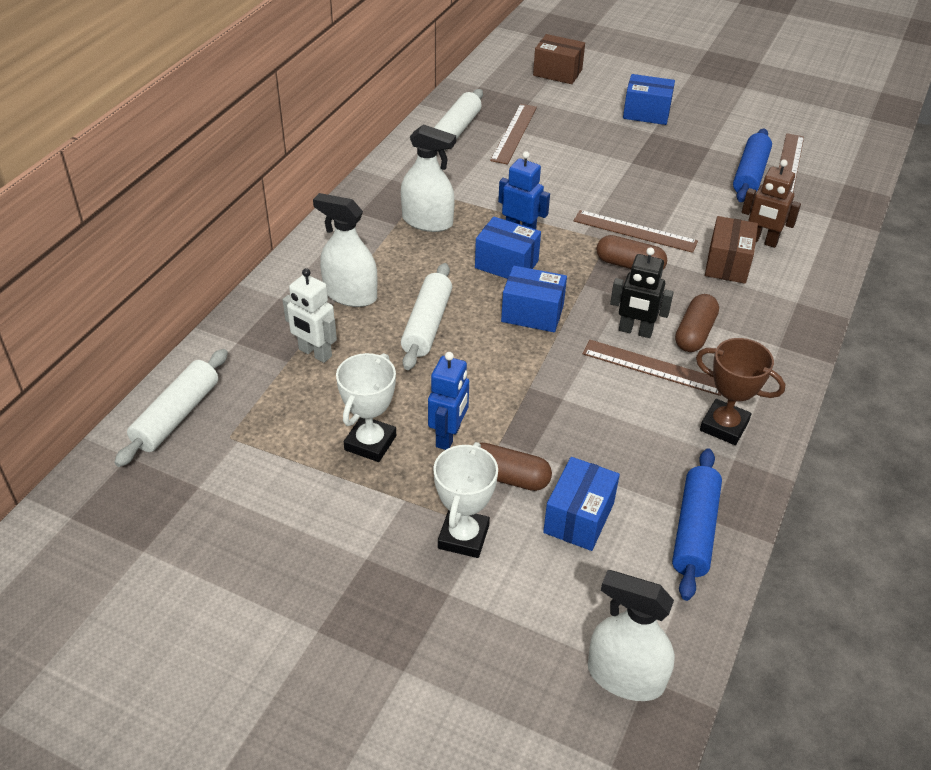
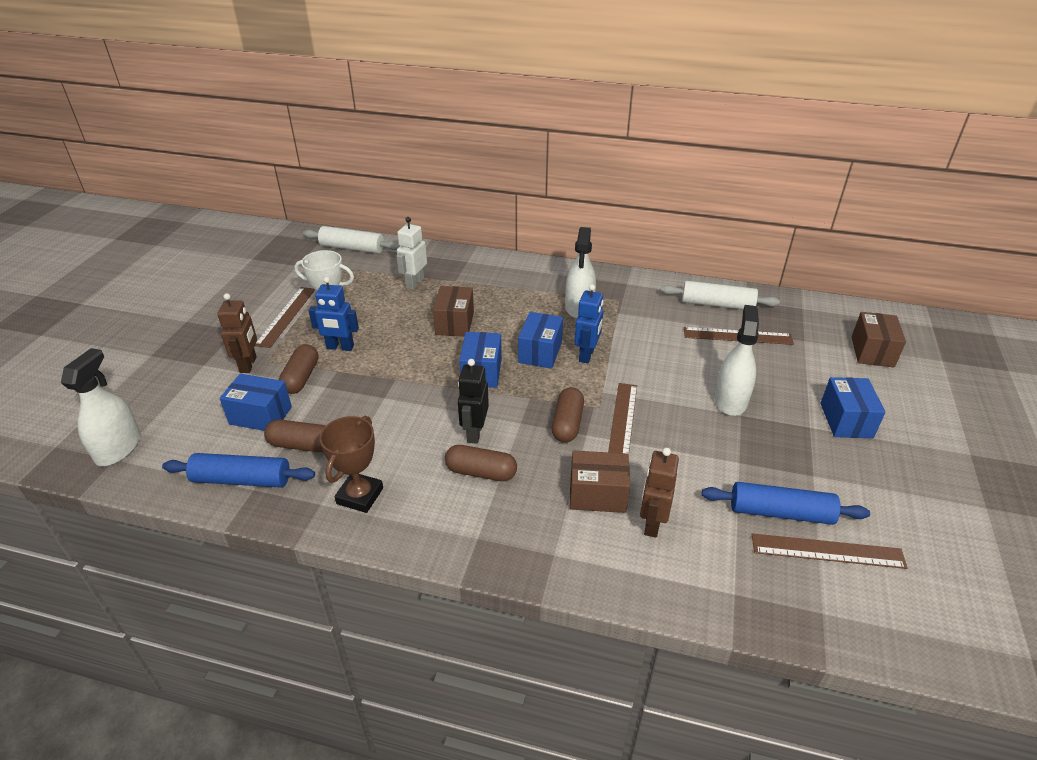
camera: 80 degrees right, 5 degrees down
(350, 294) = (478, 287): white spray bottle -> white spray bottle (730, 400)
(427, 325) = (454, 323): white rolling pin -> brown box
(463, 537) = (248, 364): white trophy -> brown robot
(640, 475) = (301, 445): none -> brown capsule
(653, 367) = (429, 446): brown ruler -> brown ruler (286, 316)

